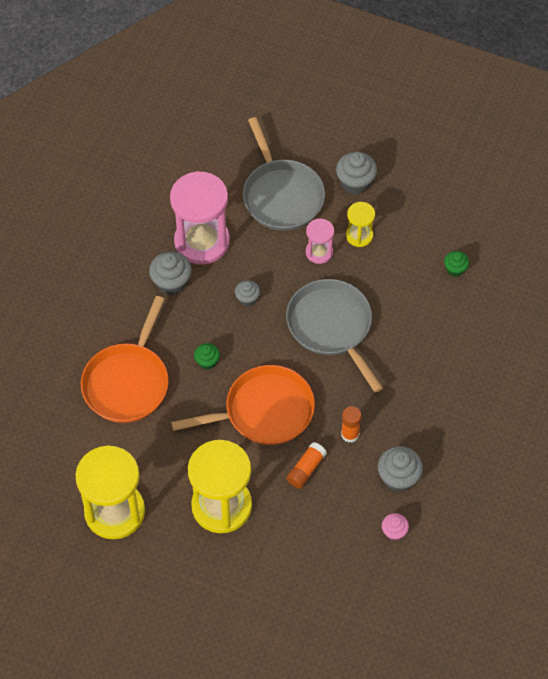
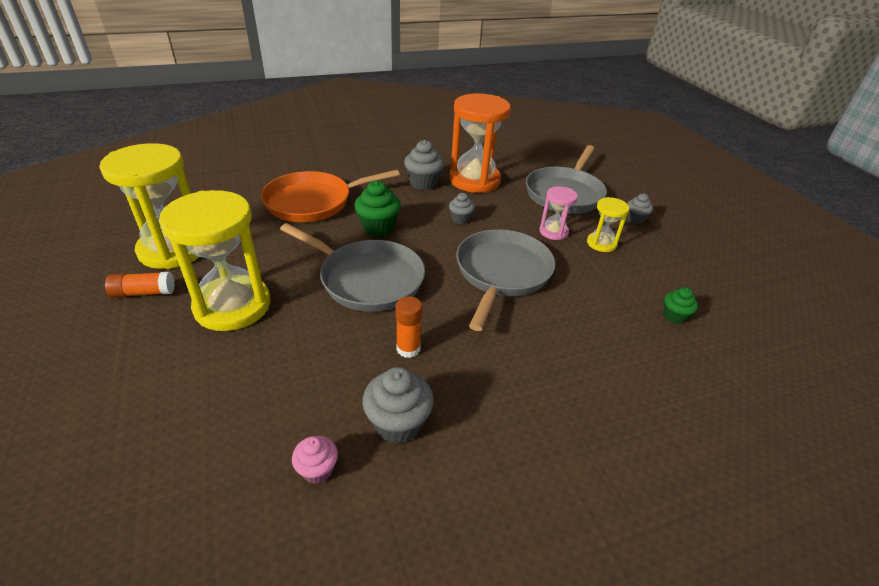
camera: 45 degrees right, 20 degrees down
(202, 241) = (474, 180): pink hourglass -> orange hourglass
(207, 362) = (378, 227): green cupcake -> green cupcake, size x1.68
(264, 411) = (368, 279): orange pan -> grey pan
(306, 469) = (332, 340): orange glue stick -> orange glue stick (144, 293)
(355, 183) = (635, 219): grey cupcake -> grey cupcake, size x0.60

